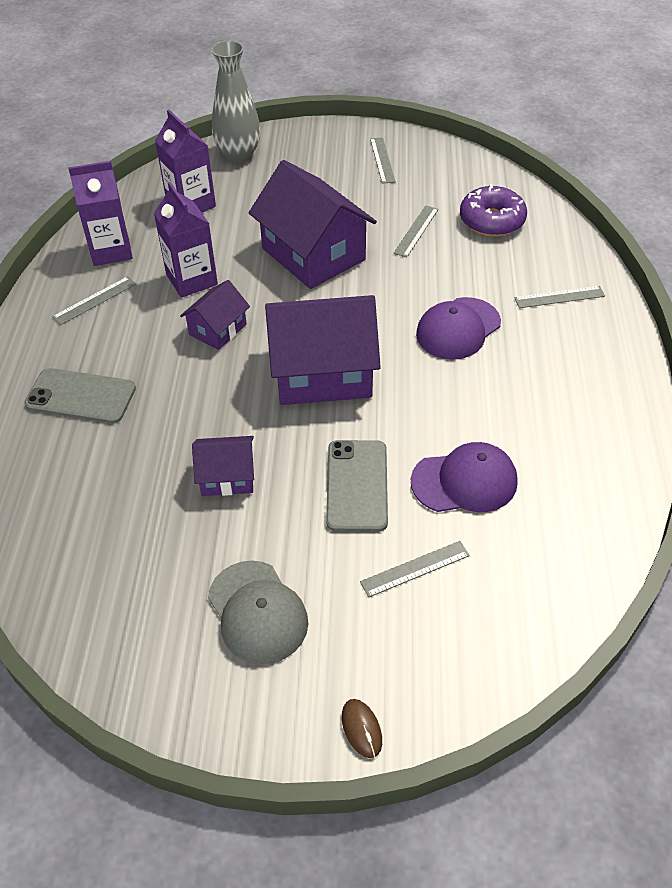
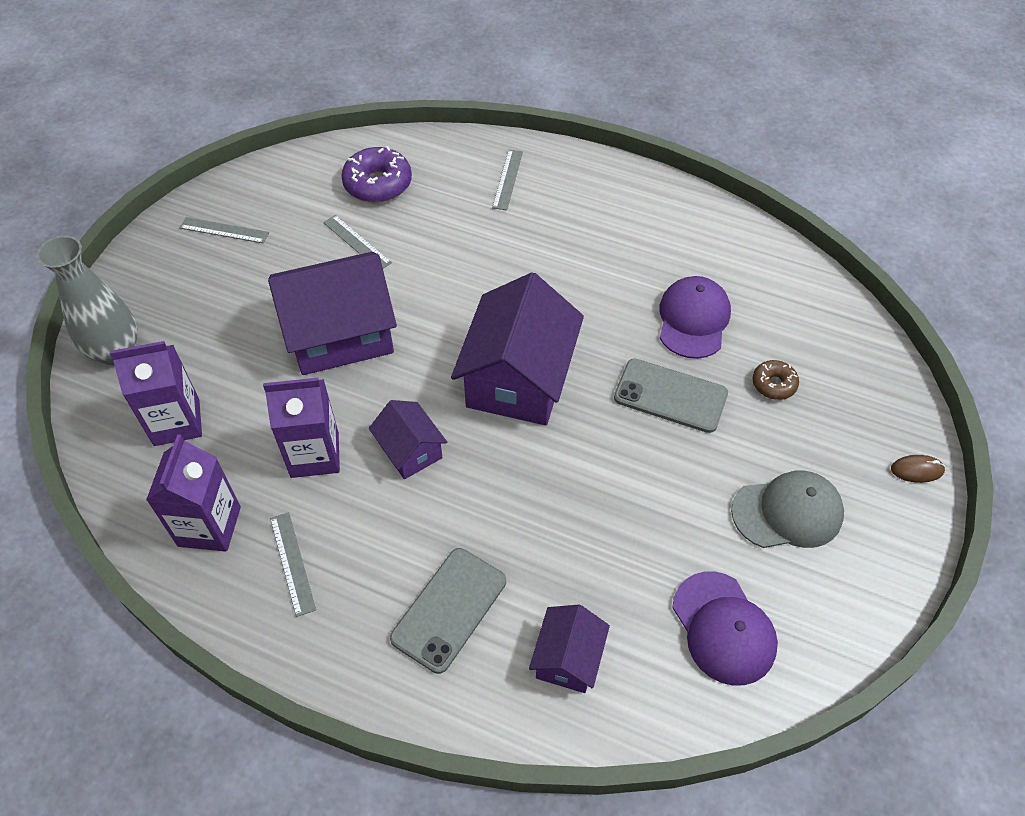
camera: 70 degrees left, 5 degrees up
(227, 477) = (622, 495): purple house -> purple house (568, 658)
(415, 569) = (774, 384): grey ruler -> brown donut
(458, 329) = (511, 260): purple cap -> purple cap (723, 628)

